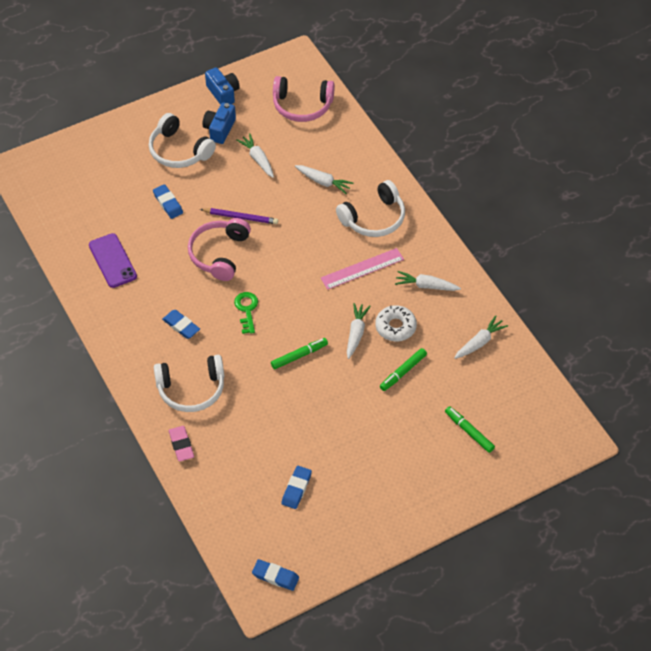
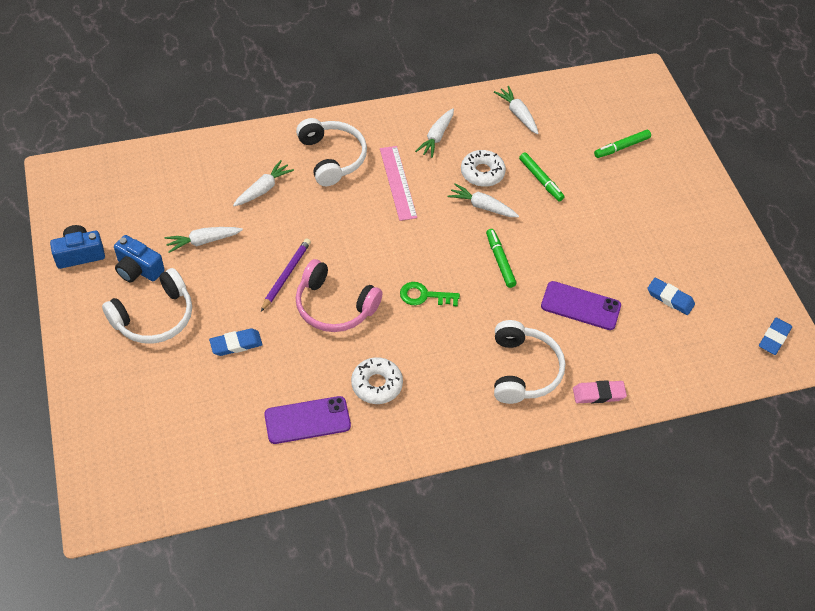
camera: 80 degrees left, 0 degrees up
(154, 296) = (376, 384): none -> white donut
(181, 326) = (430, 364): blue eraser -> none
(268, 421) = (580, 306): none -> purple phone
(302, 106) = (139, 183): pink headphones -> none

